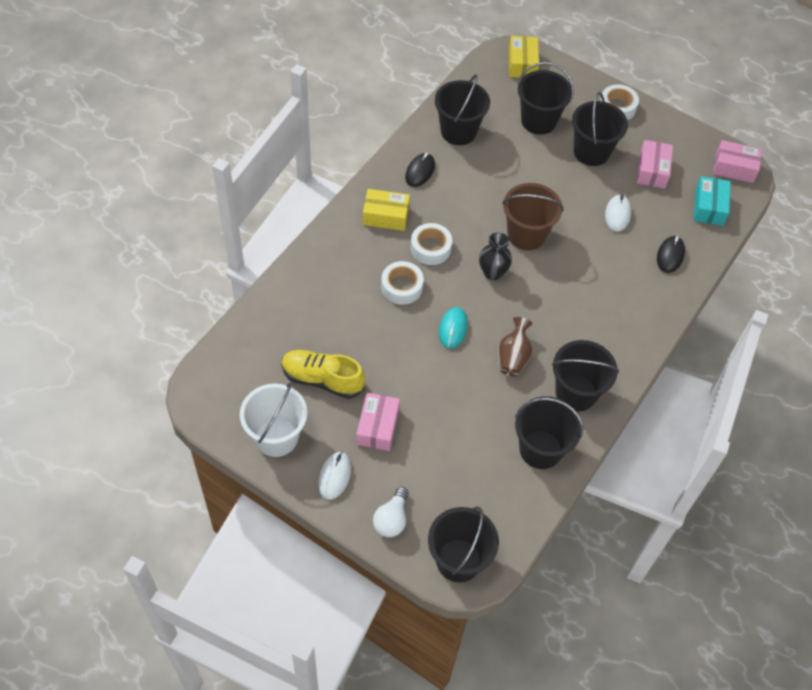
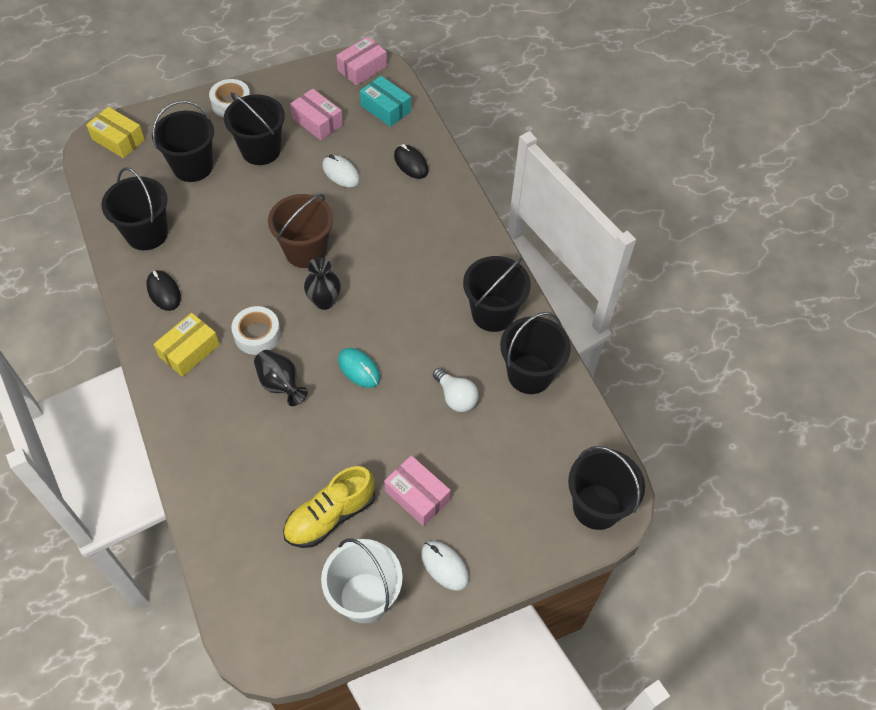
camera: 55 degrees left, 0 degrees up
(391, 519) = (522, 540): white light bulb -> white light bulb (456, 397)
(402, 287) = (280, 384): white tape -> black vase
(513, 357) = (424, 339): brown vase -> none

